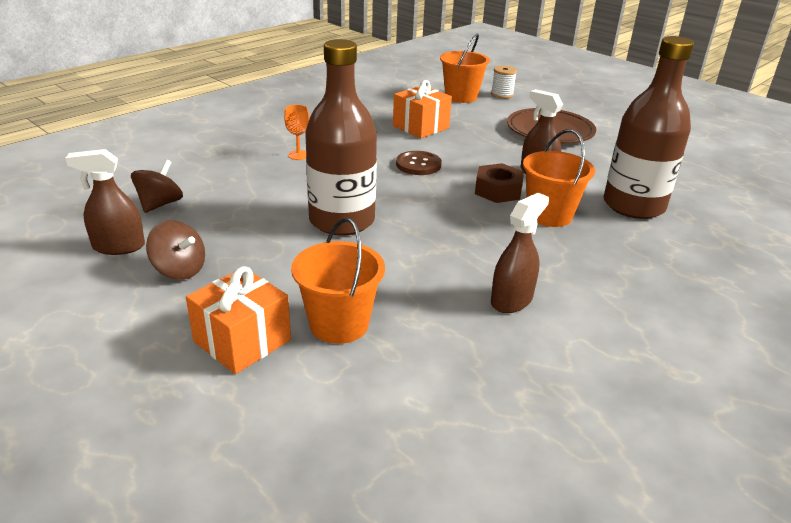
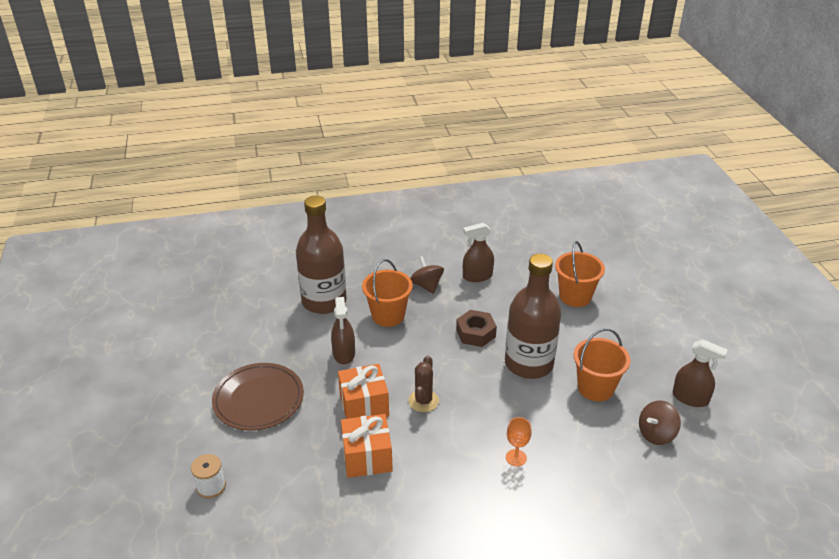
camera: 145 degrees left, 5 degrees up
(179, 270) = (652, 362): brown spinning top -> brown spinning top (427, 286)
(242, 341) = (627, 306): orange gift -> orange gift (364, 405)
(418, 164) = (423, 401): brown button -> brown cactus
(461, 97) = (260, 502): orange bucket -> orange bucket (595, 388)
(498, 190) = (394, 348): brown nut -> brown nut (475, 333)

